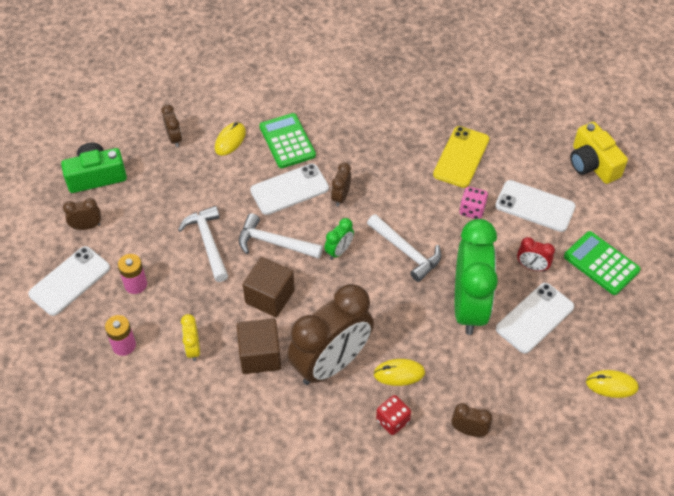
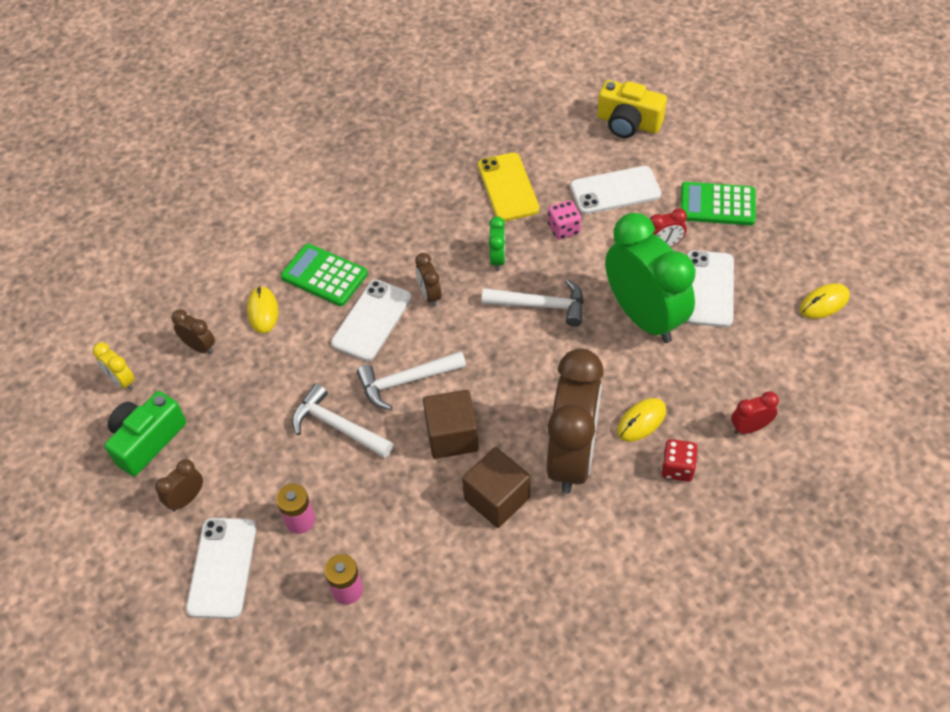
camera: 35 degrees left, 0 degrees up
(193, 349) = (424, 540): yellow clock -> yellow clock (122, 381)
(339, 251) = (477, 347): green clock -> green clock (497, 259)
(469, 430) = (749, 427): brown clock -> red clock

